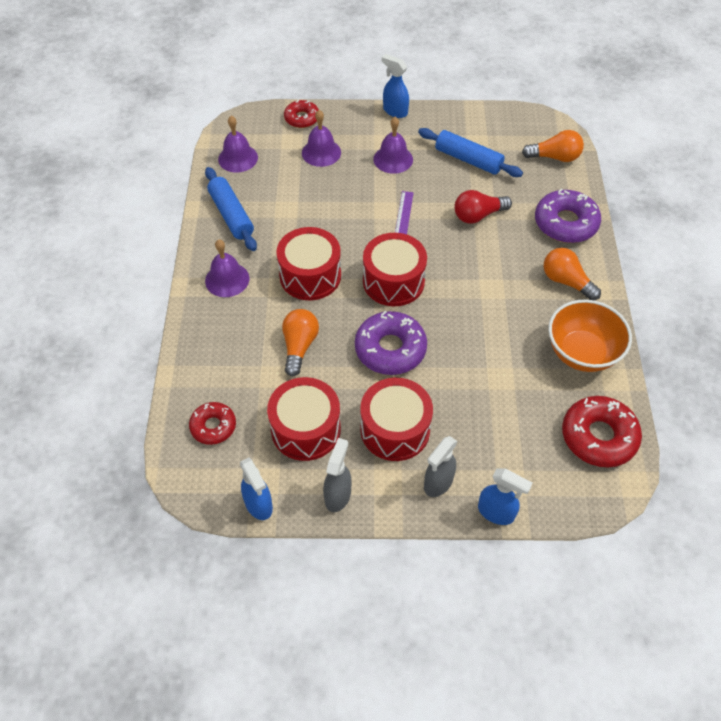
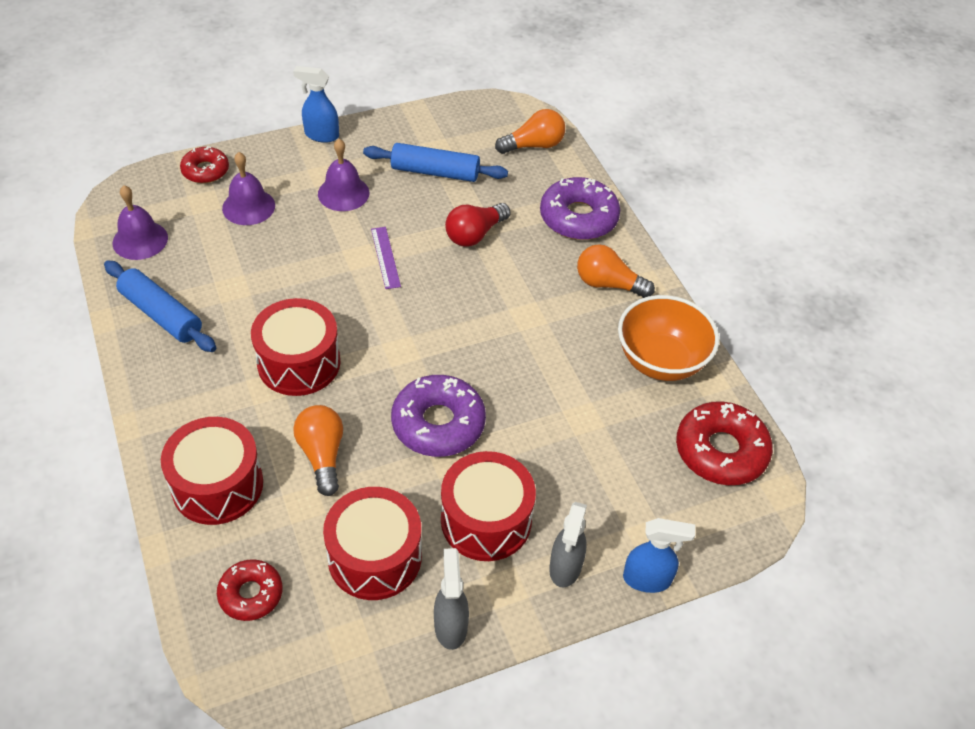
camera: 25 degrees left, 5 degrees down
(227, 279) = (190, 398): purple bell -> none
(259, 505) = (354, 675): blue spray bottle -> none
(393, 281) = (407, 340): red drum -> red drum (217, 485)

